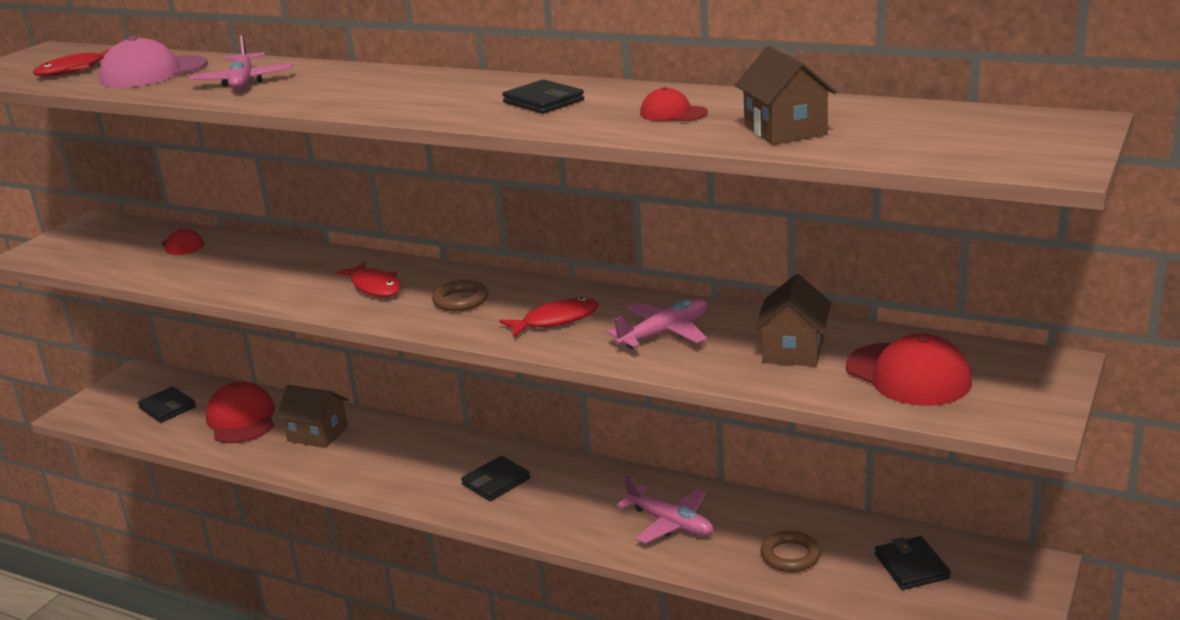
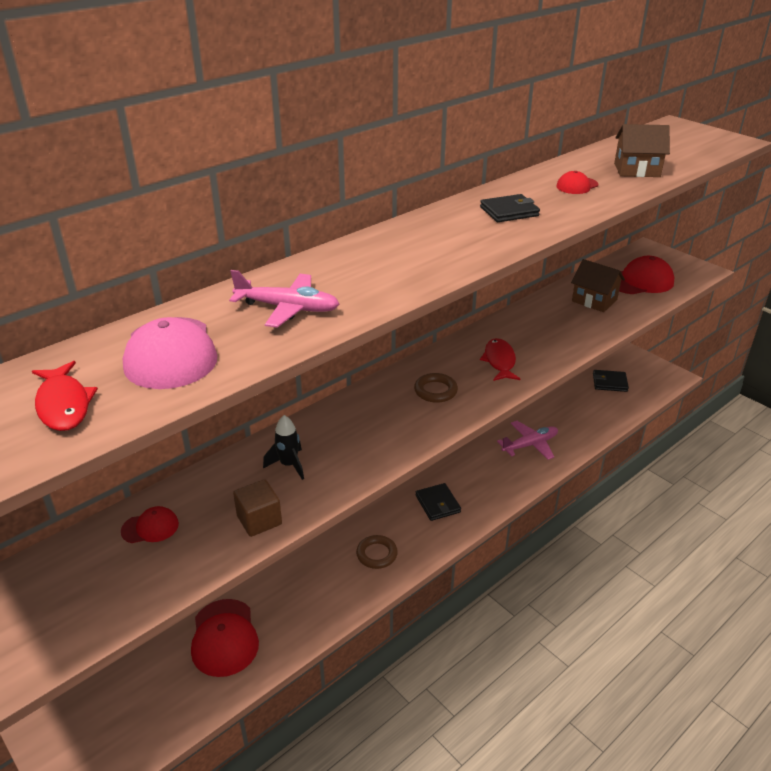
camera: 70 degrees left, 10 degrees up
(167, 407) = (147, 696): black wallet -> none
(204, 279) = (259, 520): none -> brown cube
(241, 419) = (224, 637): red cap -> red cap turned 105 degrees counterclockwise
(287, 269) = (289, 465): none -> black rocket
(318, 434) = (295, 588): brown house -> none
(374, 287) = (374, 425): red fish -> none
(664, 333) = (546, 330): pink plane -> none
(790, 556) = (583, 414): brown ring -> brown ring (376, 554)

